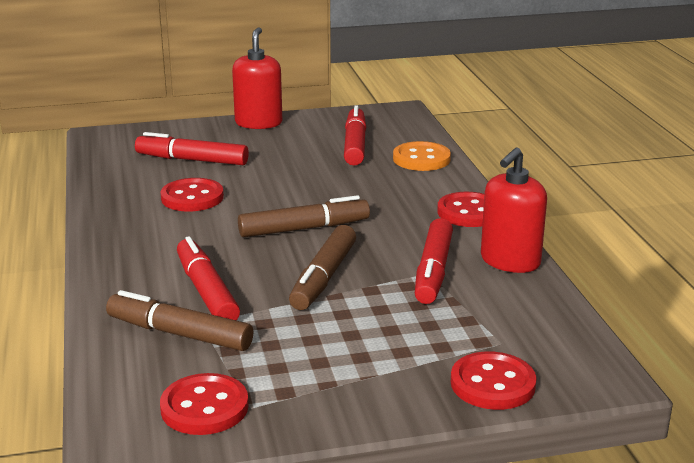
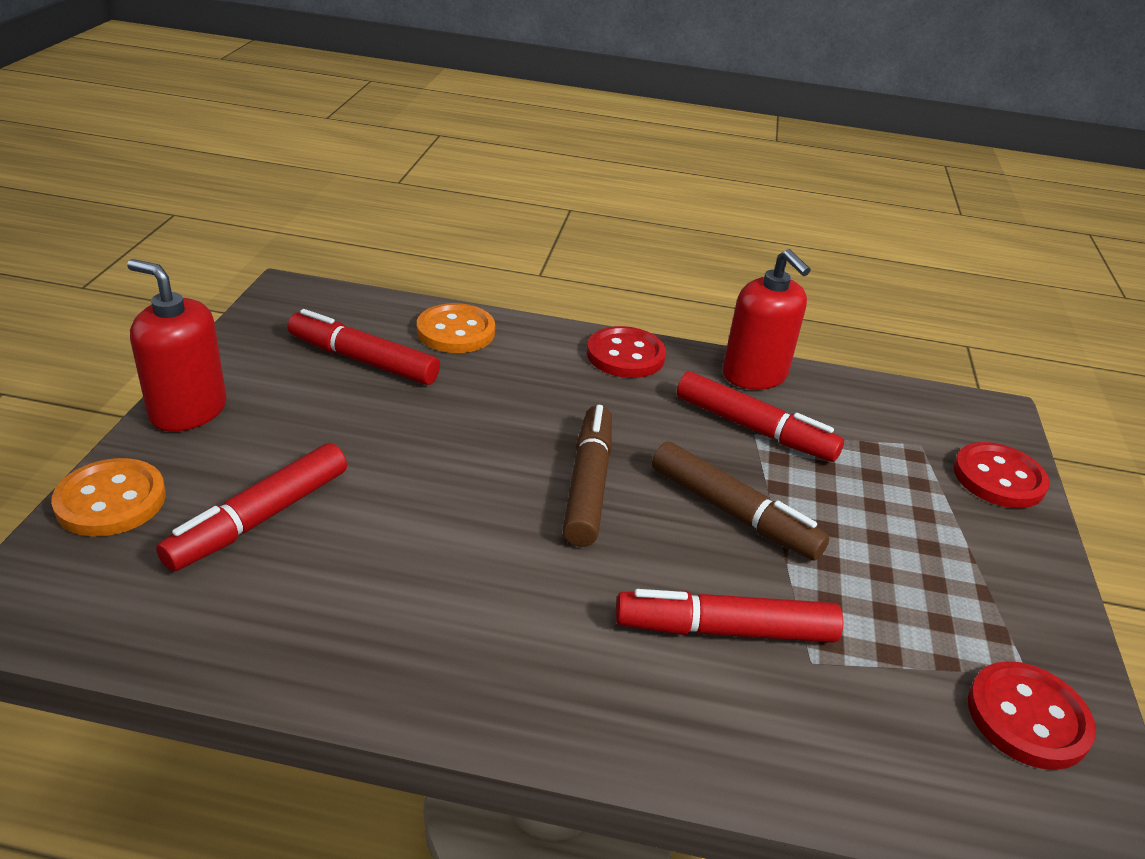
camera: 70 degrees left, 10 degrees up
(176, 130) = (111, 500): none -> orange button
(180, 334) = (837, 692): brown marker -> none
(192, 197) = (406, 558): red button -> none

